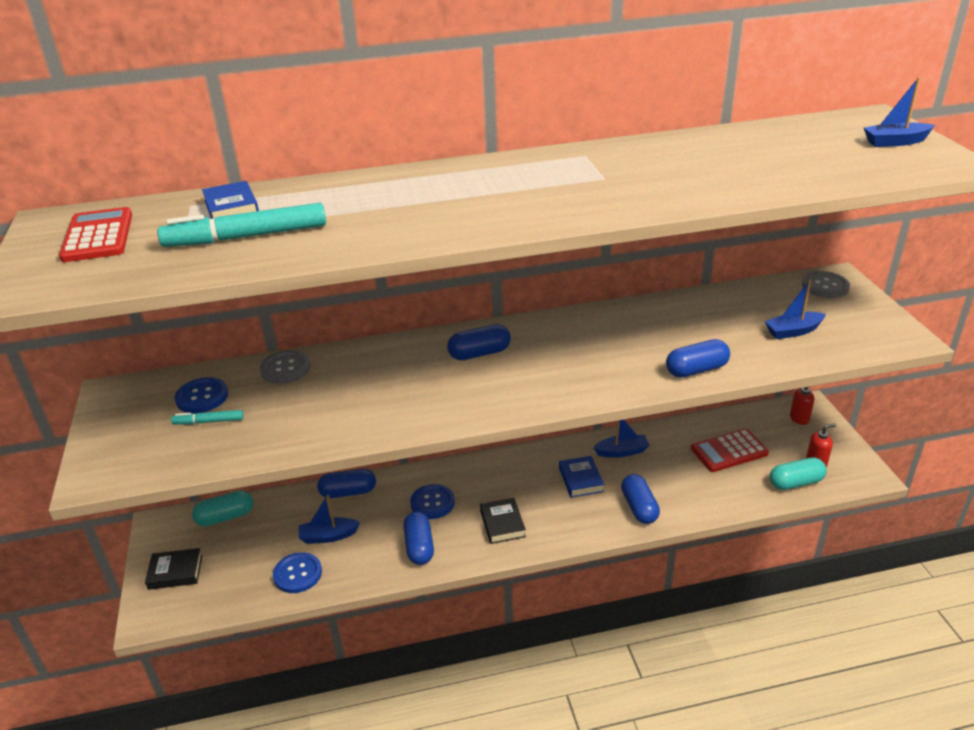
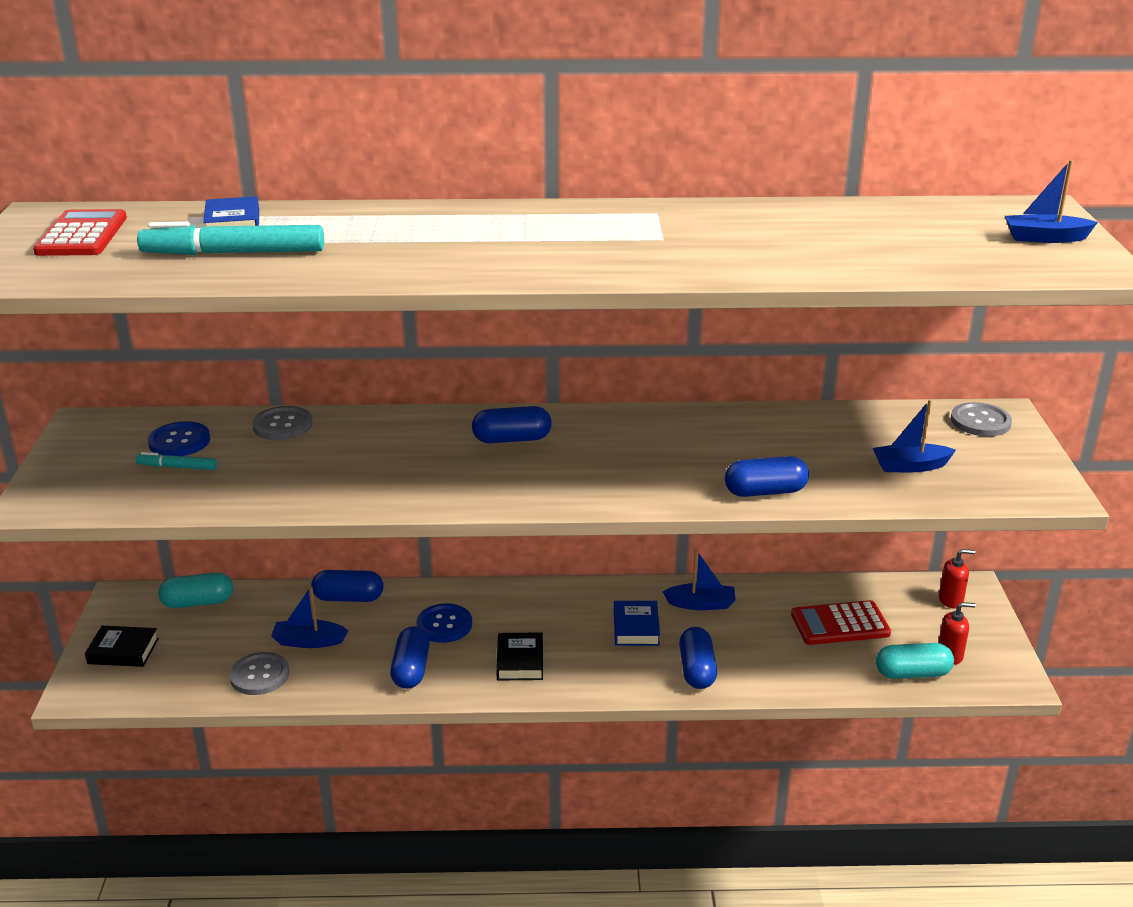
camera: 10 degrees right, 5 degrees down
(297, 574) = (259, 675): blue button -> grey button

